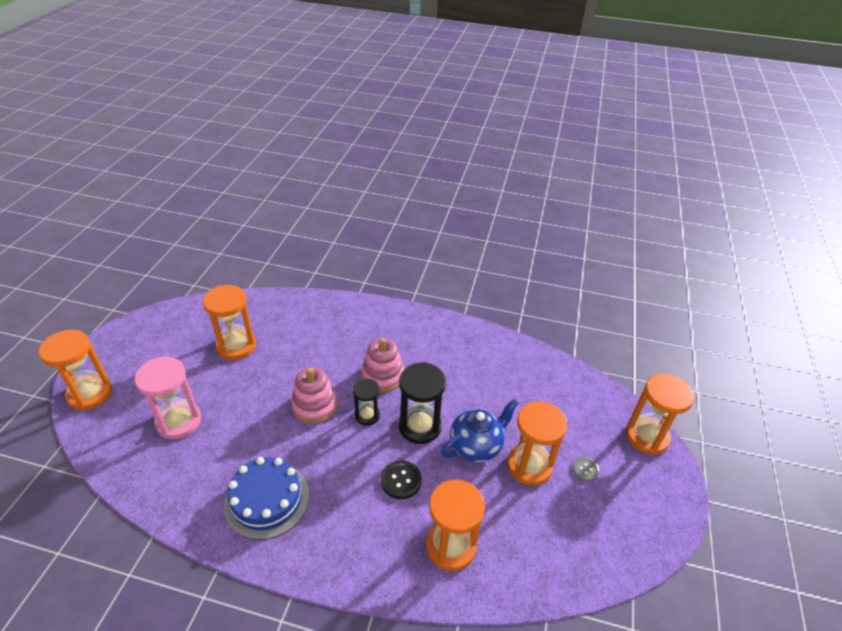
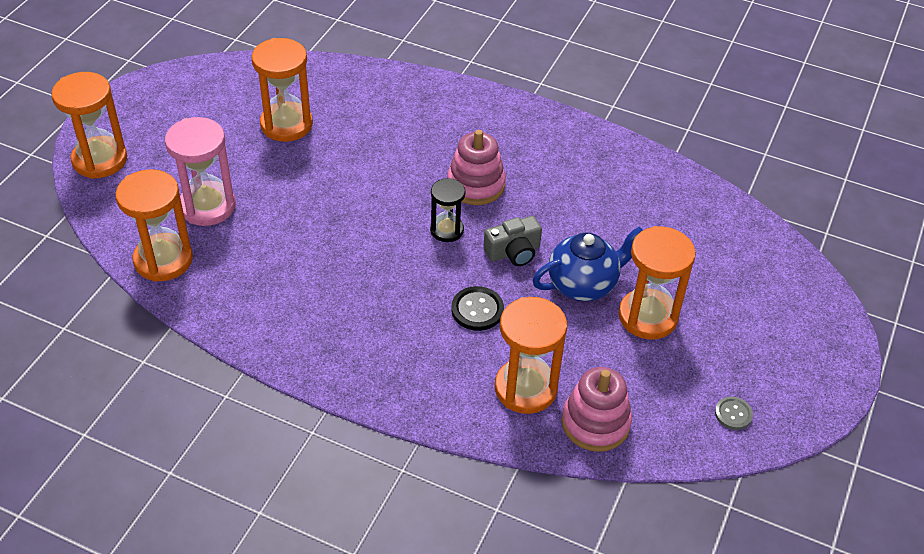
camera: 10 degrees right, 5 degrees up
(267, 499) = (308, 307): blue cake -> none
(315, 405) = (380, 210): pink stacking toy -> pink stacking toy (595, 423)
(420, 426) = (513, 252): black hourglass -> grey camera
(585, 469) = (722, 331): grey button -> grey button (733, 414)
(646, 436) = (819, 305): orange hourglass -> orange hourglass (163, 260)

